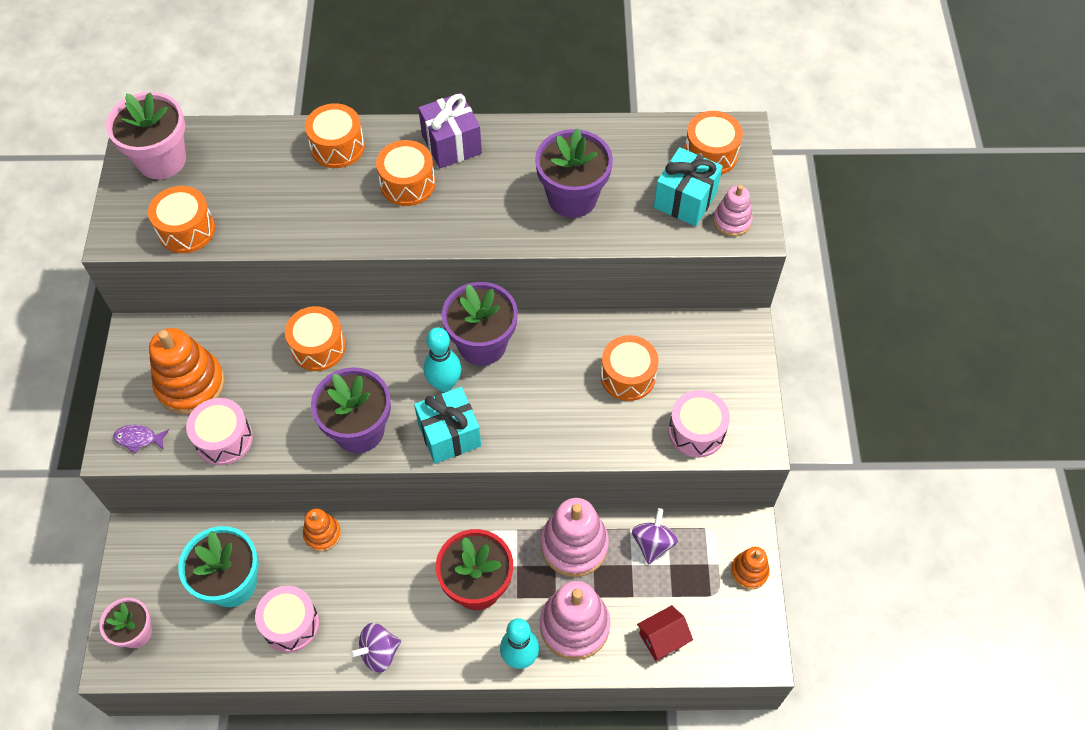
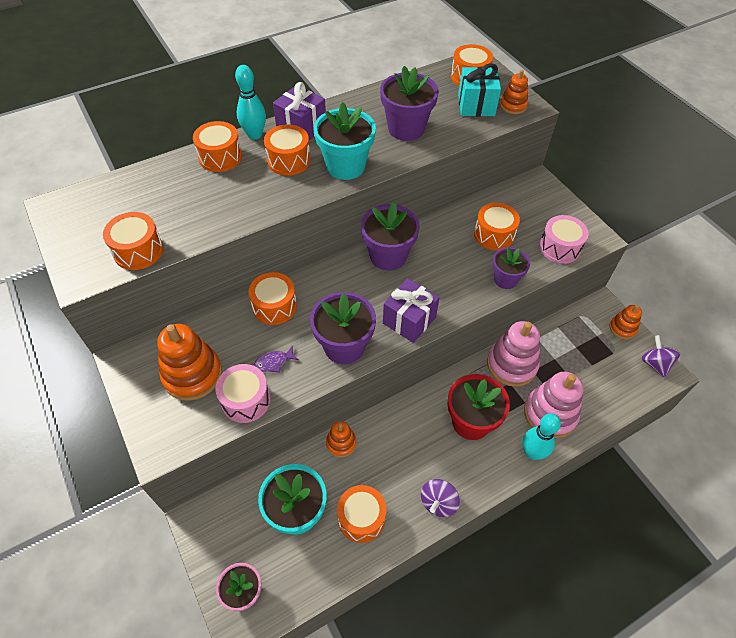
camera: 30 degrees left, 5 degrees down
(139, 439) = (175, 433): purple fish -> purple fish (273, 362)
(161, 160) = (85, 213): pink flower pot -> none
(291, 624) = (361, 518): pink drum -> orange drum
(444, 384) = (381, 290): turquoise bowling pin -> turquoise bowling pin (254, 135)
(449, 435) = (409, 320): turquoise gift -> purple gift
(464, 219) = (345, 166): none -> turquoise flower pot
(597, 440) = (505, 279): none -> purple flower pot
(653, 543) = (556, 340): purple spinning top -> purple spinning top (654, 364)
(662, 638) = (607, 393): red house -> none
(732, 221) = (513, 106): pink stacking toy -> orange stacking toy

